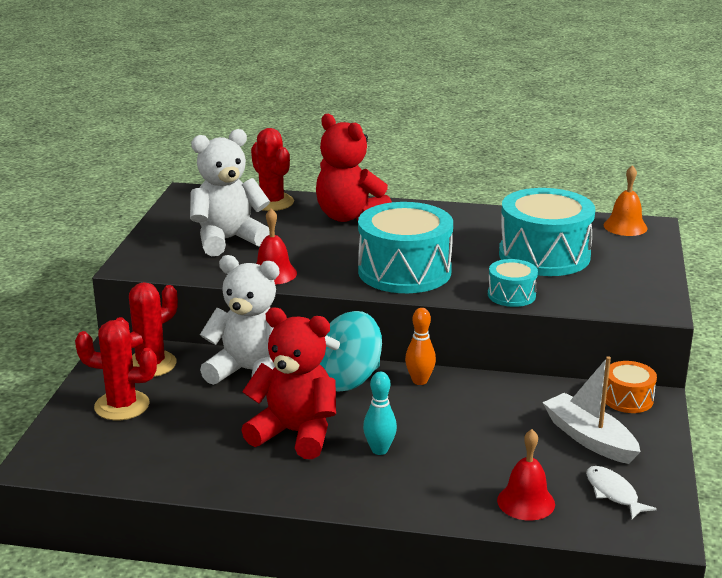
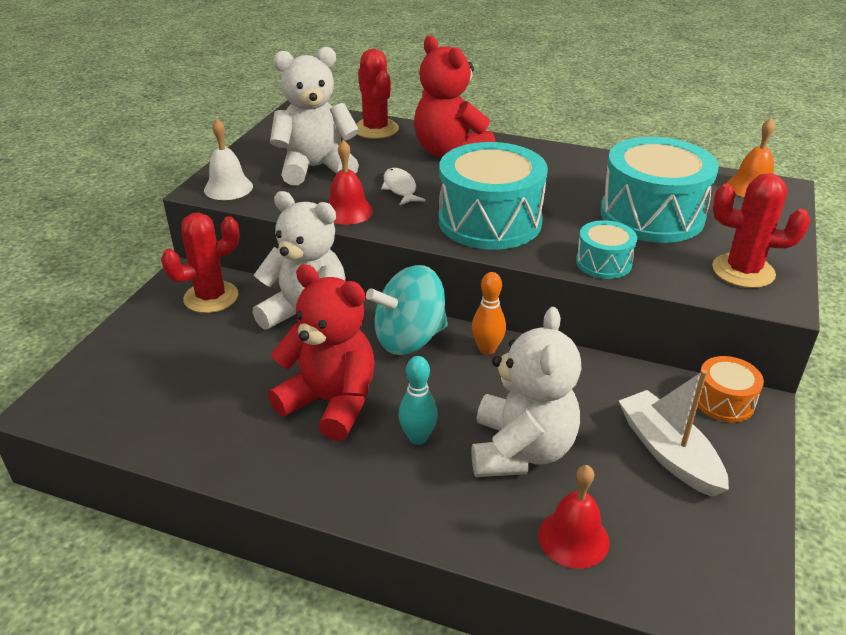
camera: 10 degrees right, 10 degrees up
(122, 406) = (162, 345): red cactus -> red cactus (743, 271)
(152, 263) = (228, 188): none -> white bell
(469, 450) = (521, 450): none -> white teddy bear
(613, 493) = (686, 540): white fish -> white fish (400, 188)

